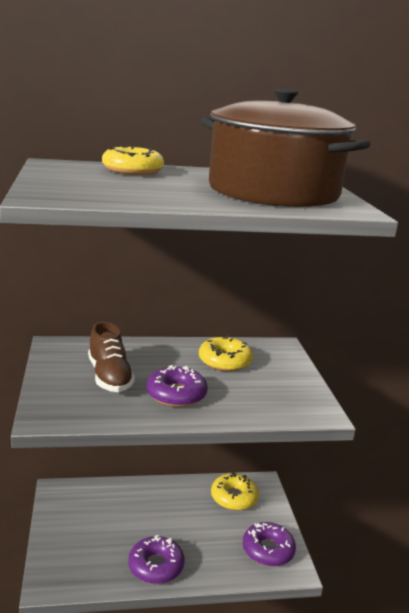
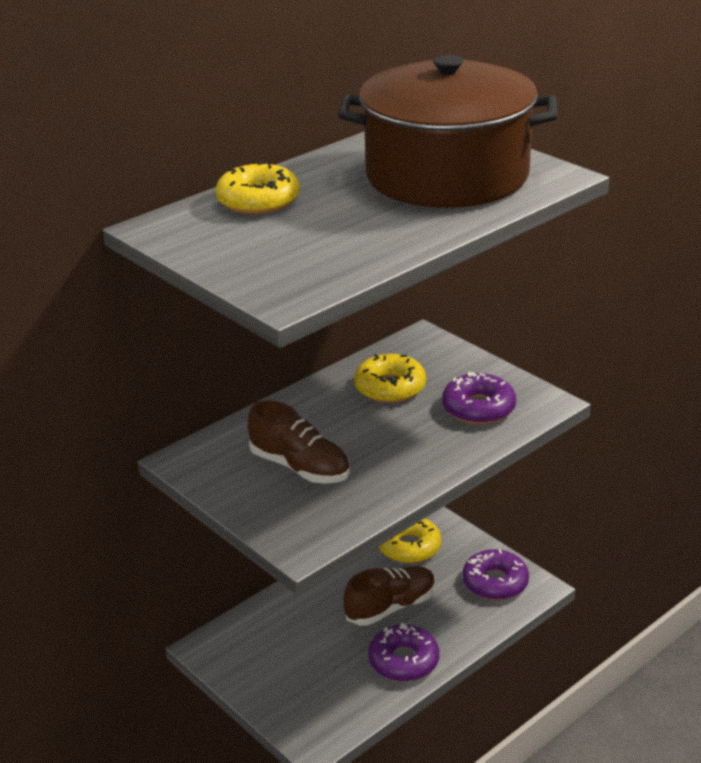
camera: 30 degrees left, 10 degrees up
(176, 394) = (393, 452): purple donut -> purple donut (478, 408)
(184, 527) = (391, 607): none -> brown shoe

